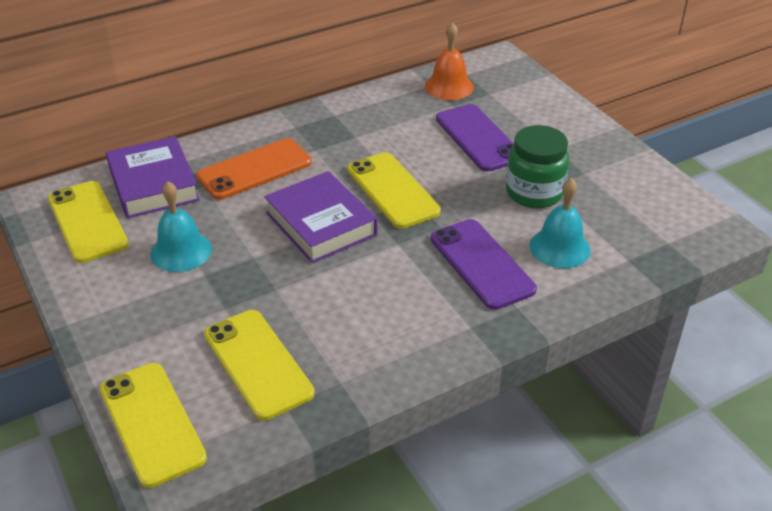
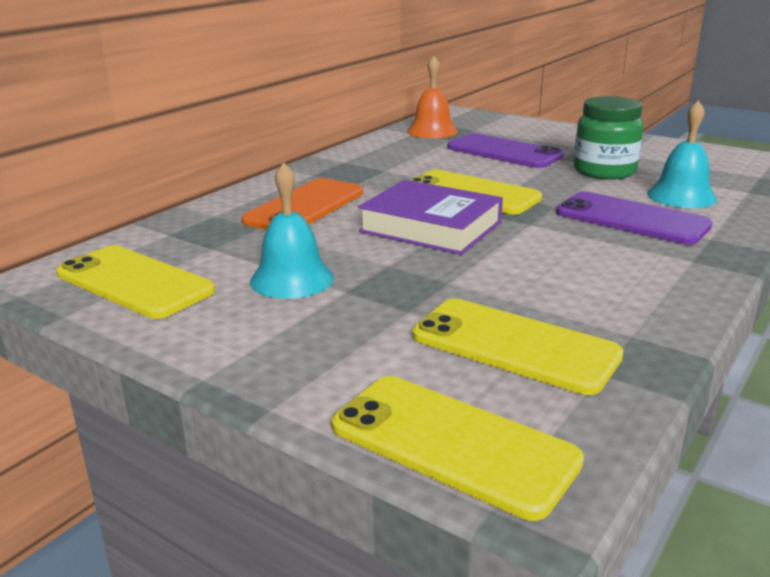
camera: 25 degrees left, 15 degrees down
(153, 184) = (193, 238): purple book -> none

